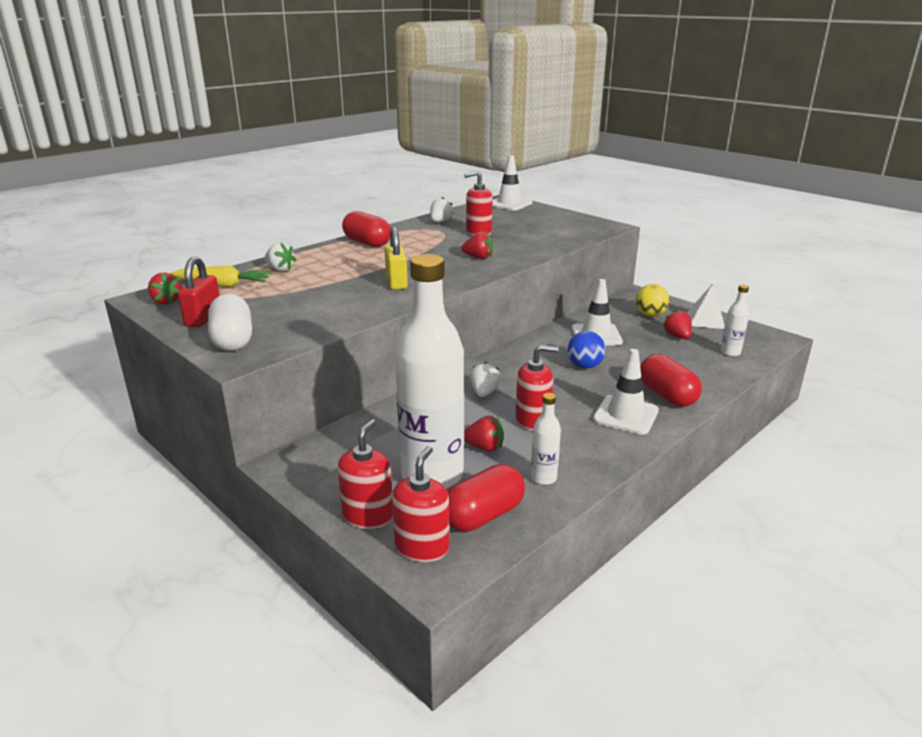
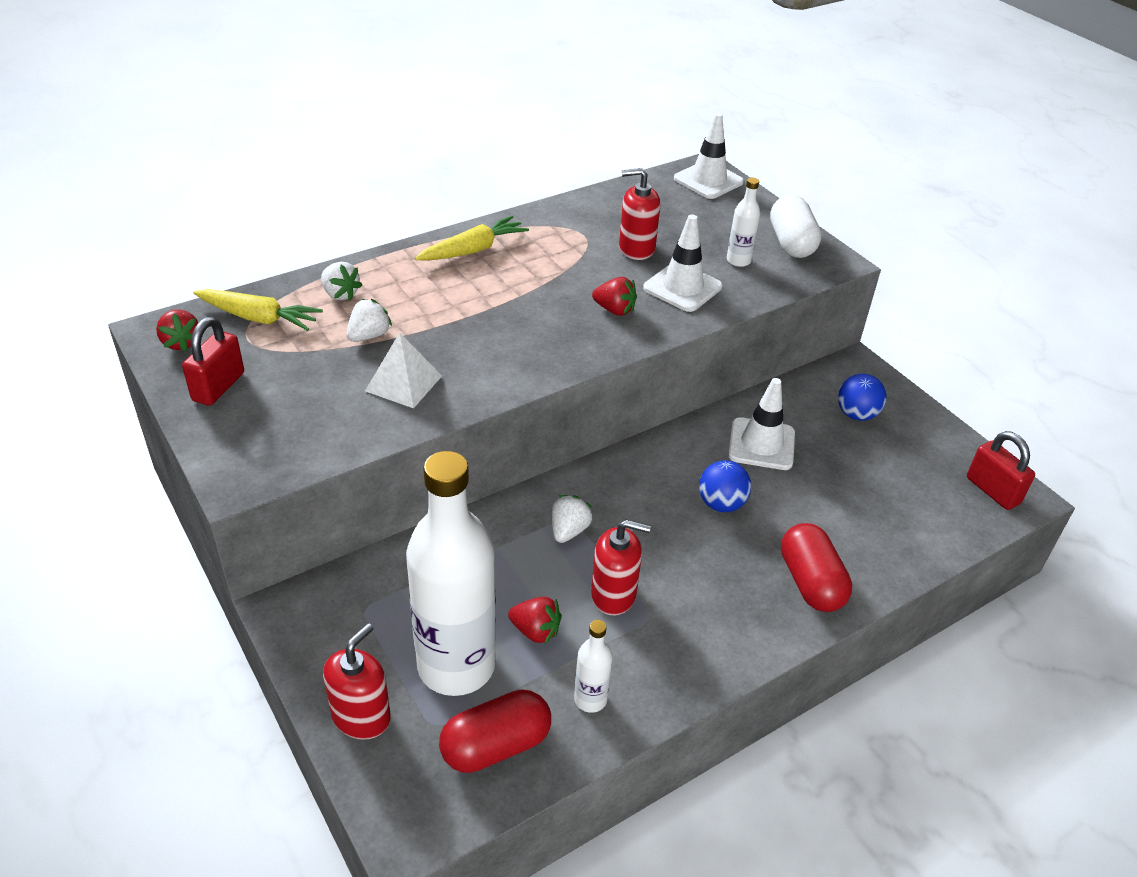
camera: 10 degrees right, 15 degrees up
(232, 340) = (243, 440): white capsule -> white capsule (791, 243)
(367, 243) = (473, 250): red capsule -> yellow carrot
(396, 282) = (483, 350): yellow padlock -> none
(422, 547) = (409, 780): red soap dispenser -> none
(440, 222) = (591, 212): white strawberry -> white strawberry (369, 336)
(625, 415) = (739, 609): white traffic cone -> white traffic cone (682, 287)
(650, 315) = (856, 414): yellow ball -> blue ball
(677, 336) = (876, 467): red strawberry -> none
(705, 320) = (932, 440): white pyramid -> white pyramid (403, 383)
(730, 352) = (937, 514): white bottle -> white bottle (738, 261)
(758, 338) = (992, 491): none -> red padlock

